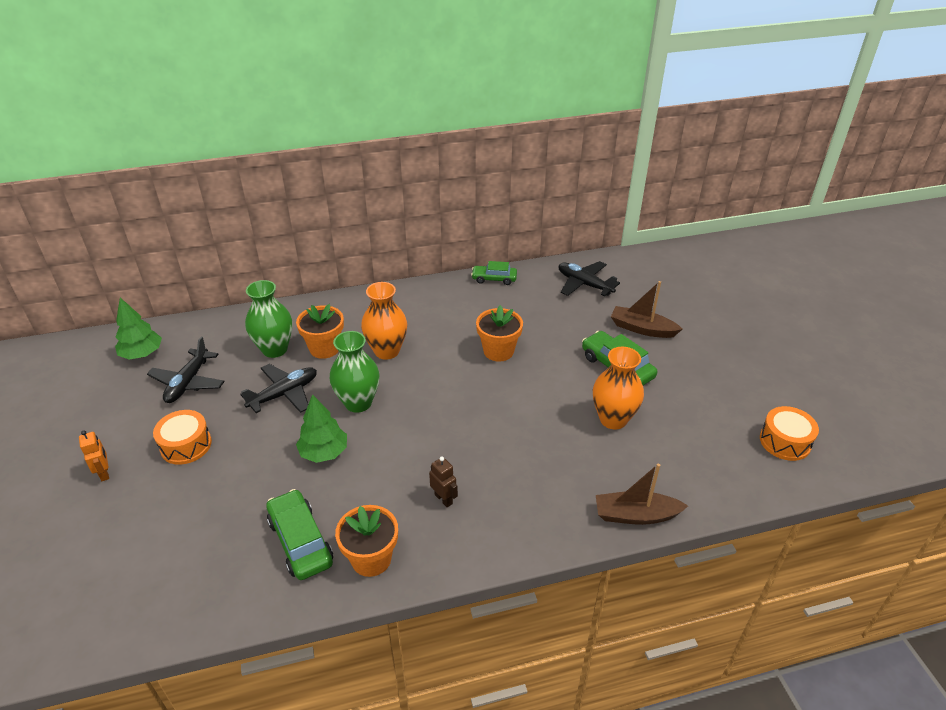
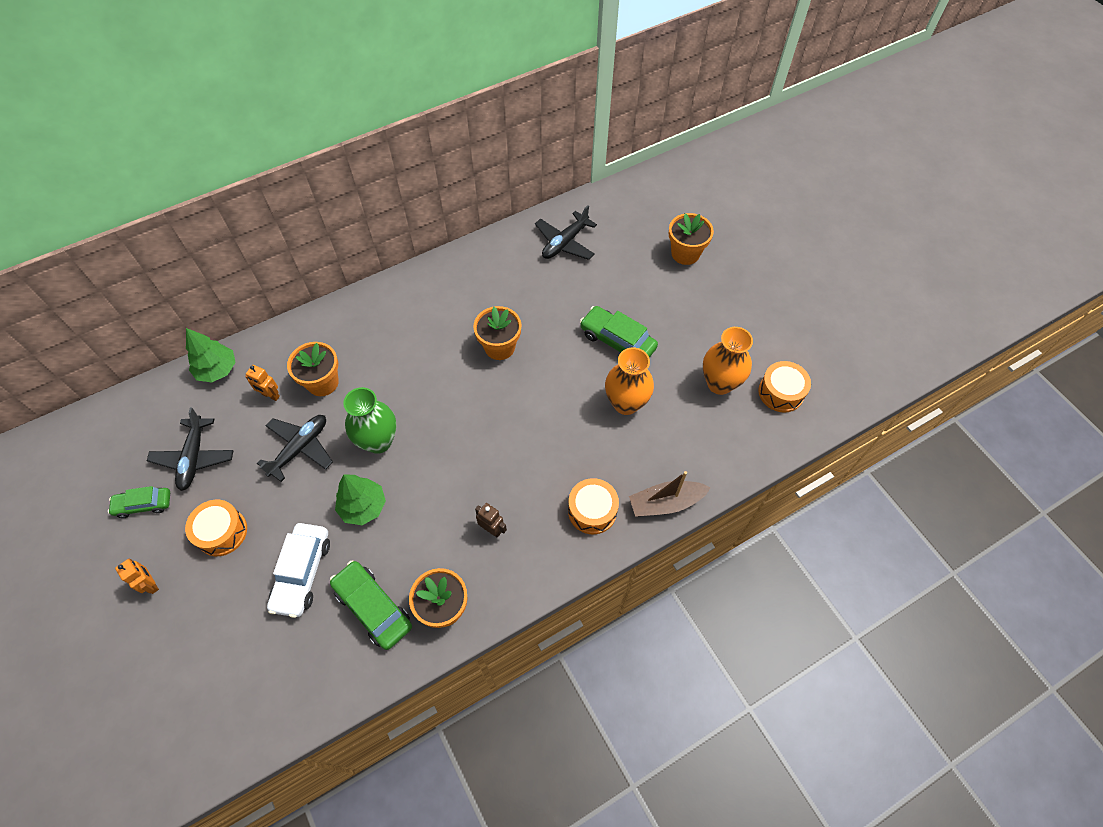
camera: 15 degrees left, 20 degrees up
(142, 354) = (129, 433): green tree -> green tree (217, 370)
(245, 495) = (302, 573): none -> white car
(275, 349) = (270, 395): green vase -> orange robot
(387, 351) = (388, 372): orange vase -> orange vase (719, 383)
(494, 279) = (472, 254): green car -> green car (144, 505)
(553, 505) = (592, 511): none -> orange drum
(584, 284) = (565, 243): black plane -> black plane turned 75 degrees counterclockwise
(642, 329) = (632, 288): brown boat -> none
(702, 311) = (685, 253): none -> orange flower pot

